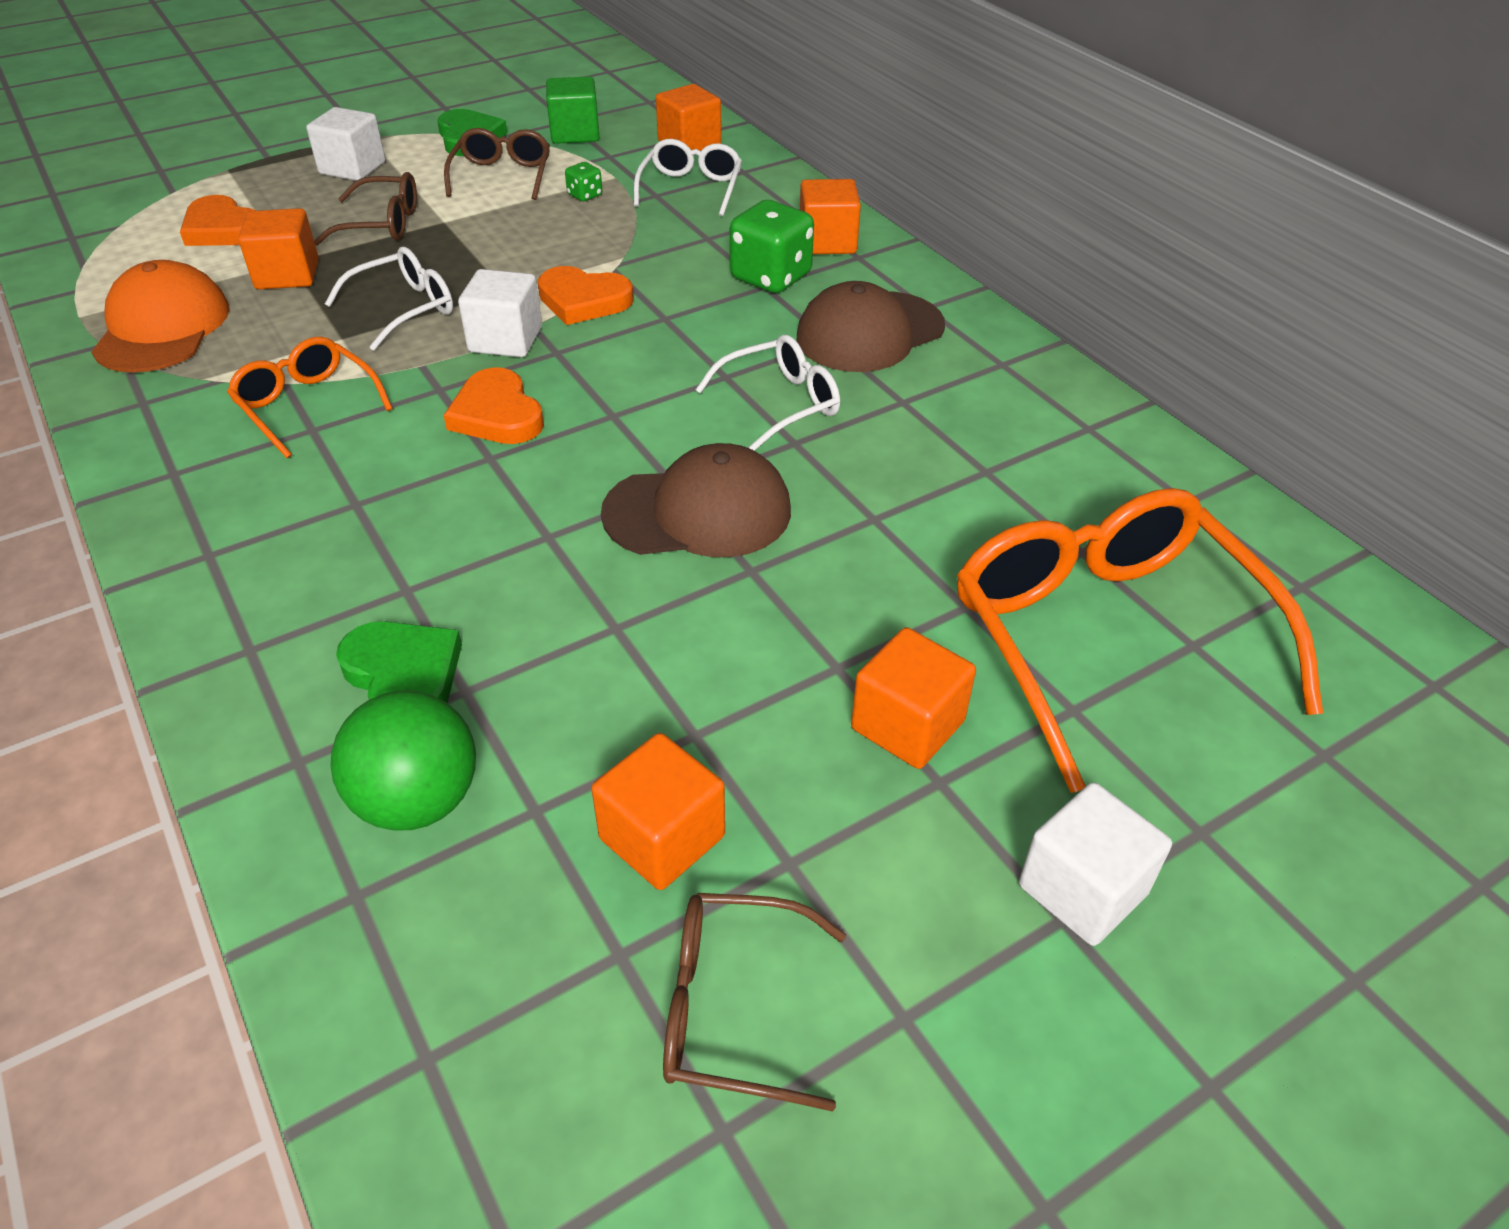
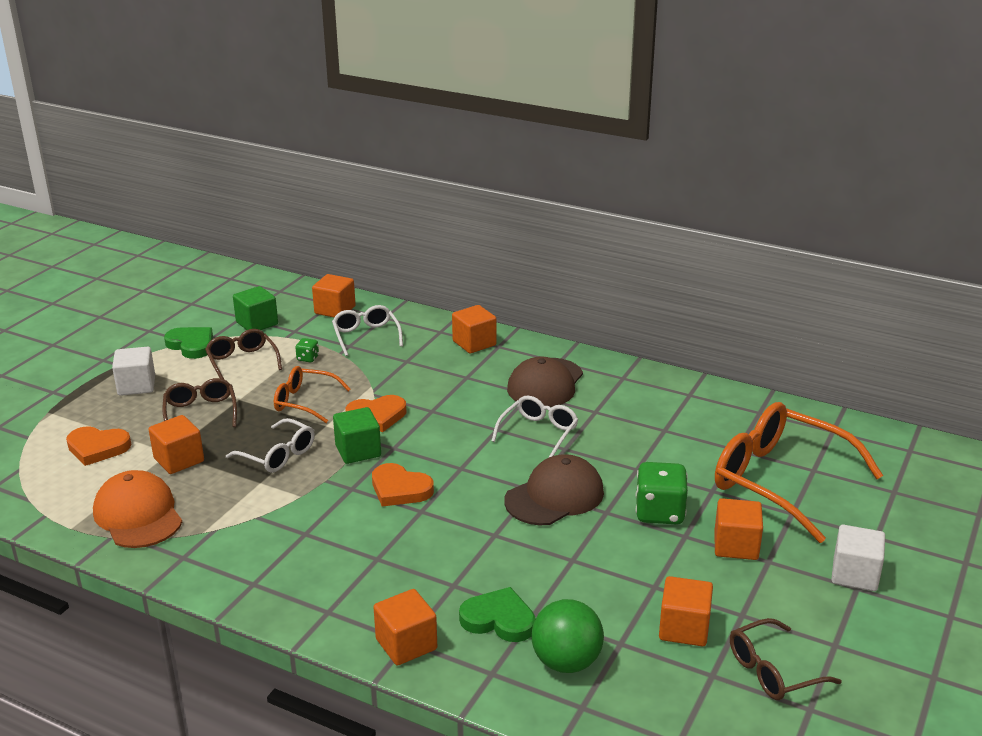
camera: 30 degrees left, 15 degrees down
(242, 653) = (406, 644): none -> orange cube
(308, 406) = (287, 523): orange glasses -> orange glasses (305, 402)
(381, 224) = (201, 413): brown glasses -> brown glasses turned 75 degrees counterclockwise
(403, 309) = (277, 455): white glasses -> white glasses turned 105 degrees clockwise
(505, 340) = (358, 451): white cube -> green cube
(771, 277) = (465, 371): green dice -> green dice (659, 513)

